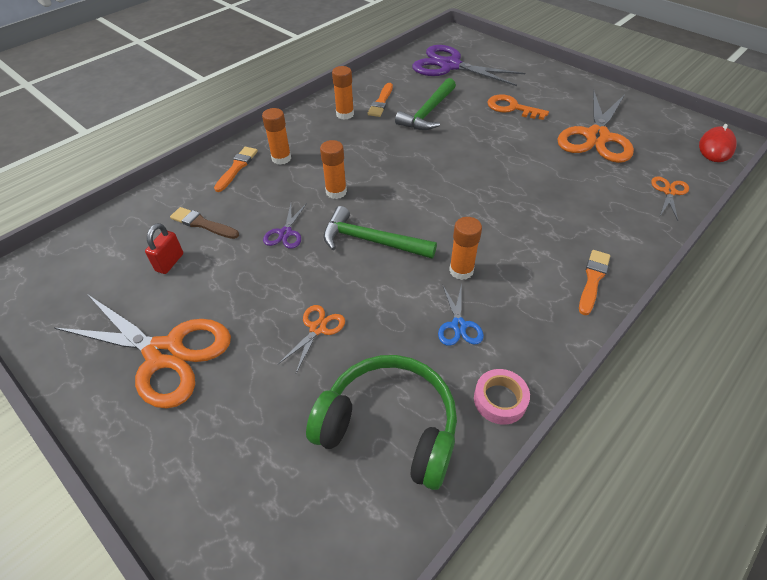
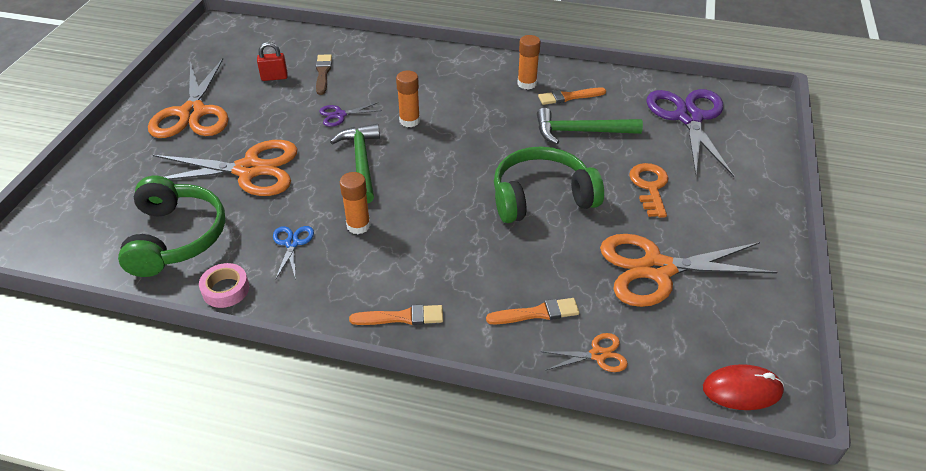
camera: 60 degrees right, 5 degrees down
(237, 168) = (400, 60): orange brush -> orange brush (537, 313)
(281, 158) = (430, 76): orange glue stick -> none
(318, 328) = (249, 170): orange scissors -> orange scissors, size x2.23
(458, 325) = (292, 243): blue scissors -> blue scissors turned 120 degrees clockwise
(491, 157) = (541, 197): none -> green headphones

